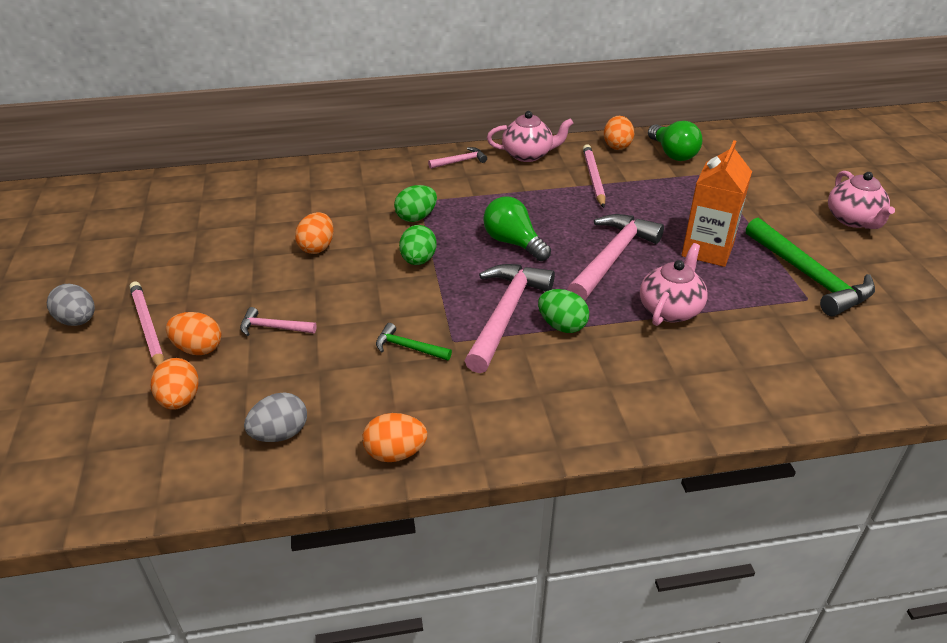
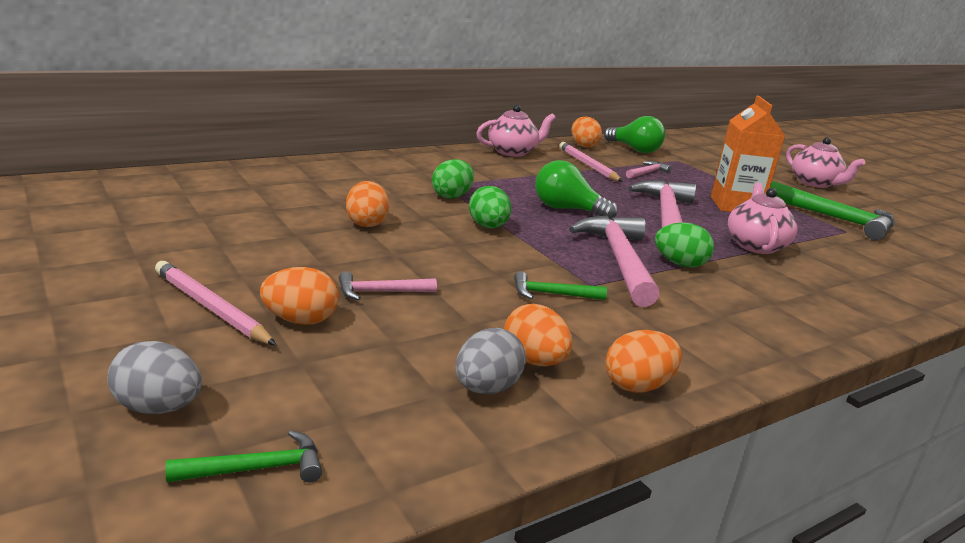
camera: 25 degrees left, 15 degrees down
(78, 321) = (96, 310): grey egg -> grey egg (158, 408)
(95, 469) = (257, 469): none -> green hammer
(180, 400) = (321, 373): orange egg -> orange egg (534, 361)
(460, 161) = (453, 157): pink hammer -> pink hammer (647, 173)

